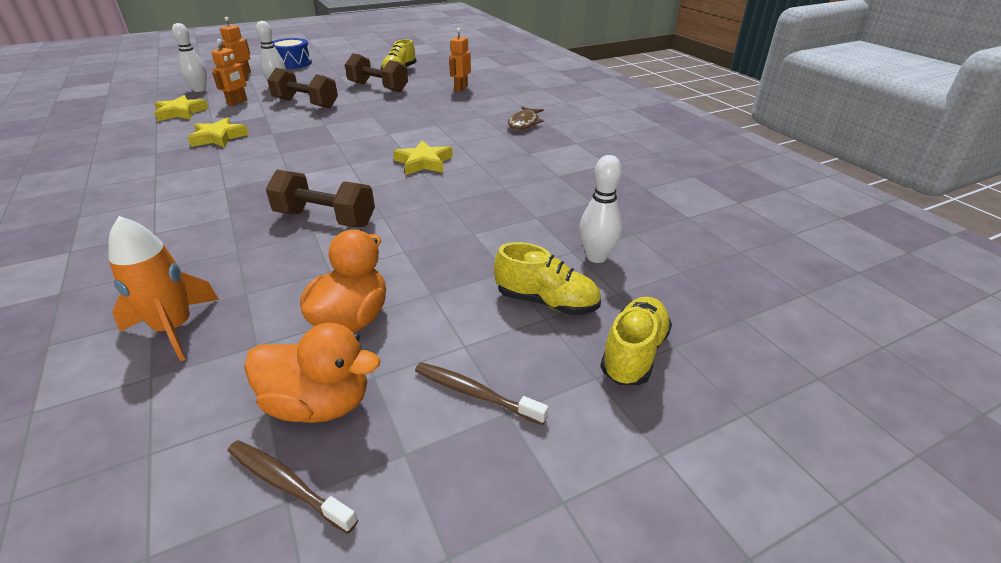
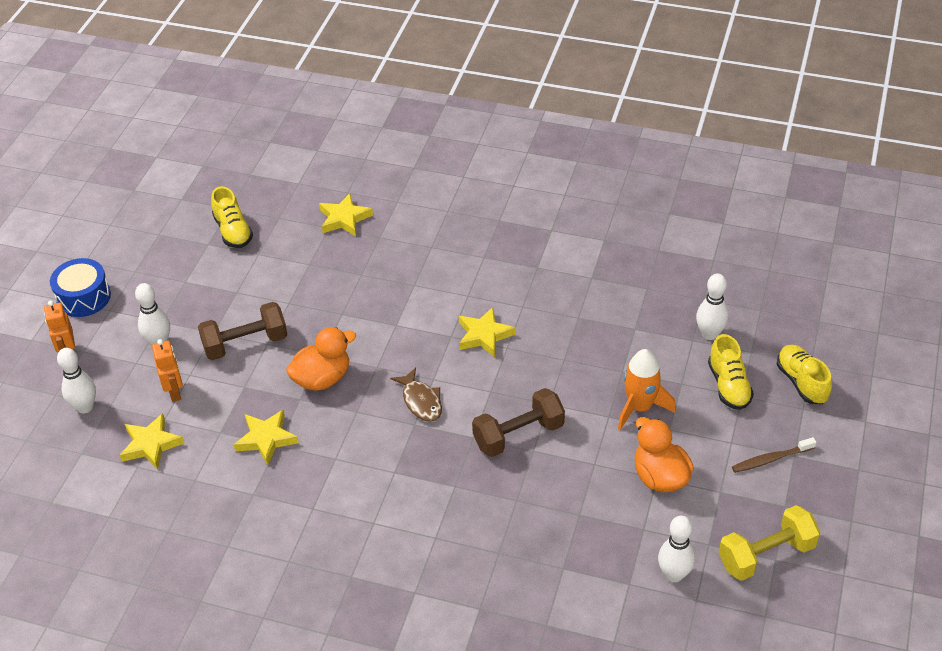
camera: 45 degrees left, 10 degrees up
(174, 328) = (588, 560): orange rocket -> orange rocket (640, 407)
(188, 407) = (674, 574): none -> white bowling pin
(288, 485) = (766, 555): brown toothbrush -> yellow dumbbell
(319, 404) = (721, 522): orange duck -> orange duck (322, 378)
(378, 87) = (264, 272): brown dumbbell -> none
(461, 88) = (344, 219): orange robot -> yellow star
(524, 123) = (479, 233): brown fish -> brown fish (421, 401)
(546, 302) = (728, 386): yellow shoe -> yellow shoe turned 105 degrees clockwise

